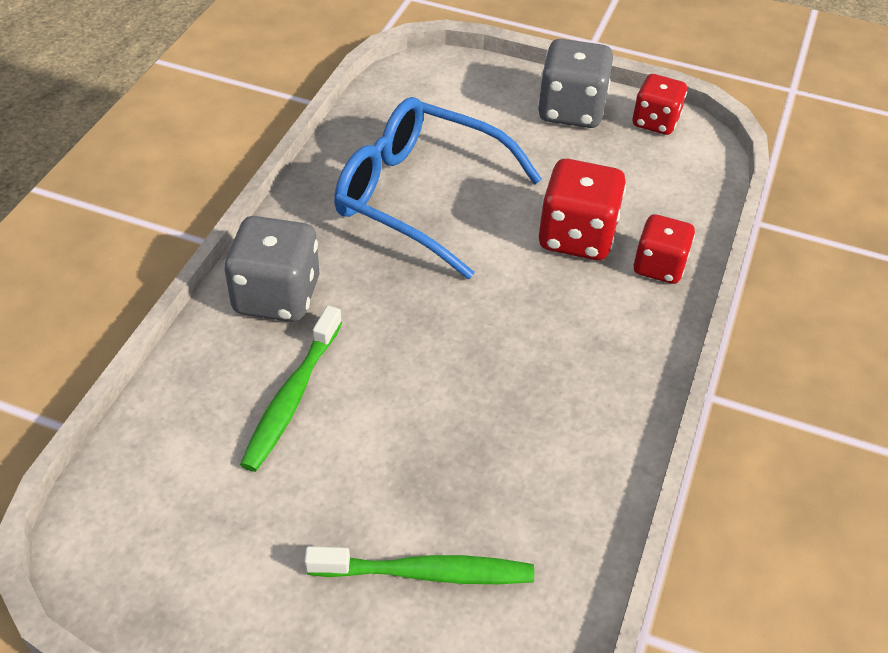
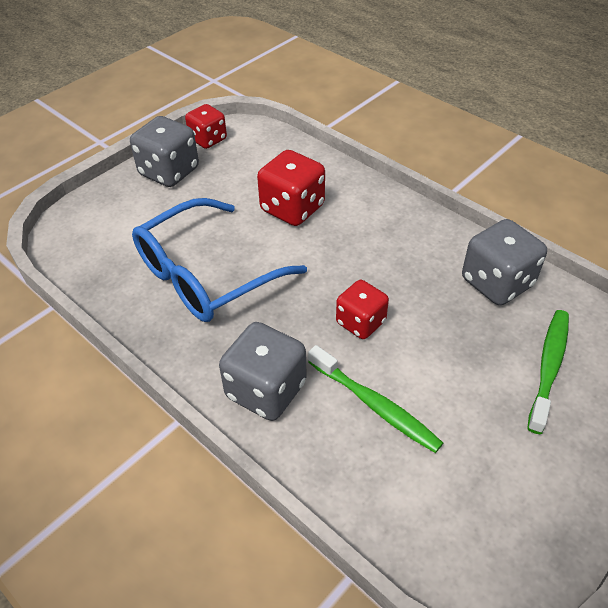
camera: 65 degrees left, 0 degrees up
(559, 486) = (497, 283): none -> grey dice
(659, 266) = (338, 182): red dice -> red dice (360, 322)

